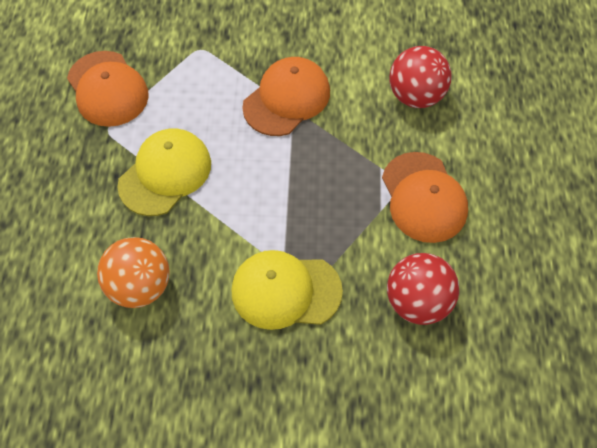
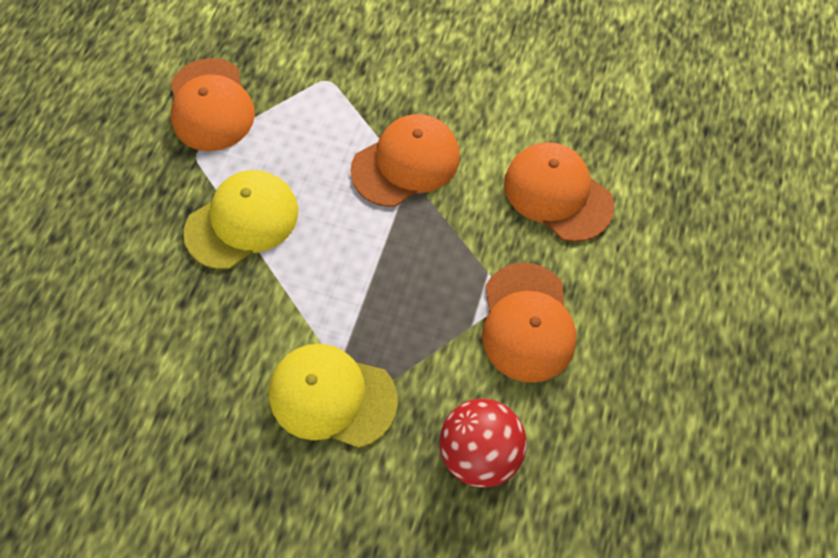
camera: 15 degrees right, 5 degrees up
(140, 286) = (174, 348): orange ball -> none
(416, 96) = (557, 193): red ball -> orange cap

